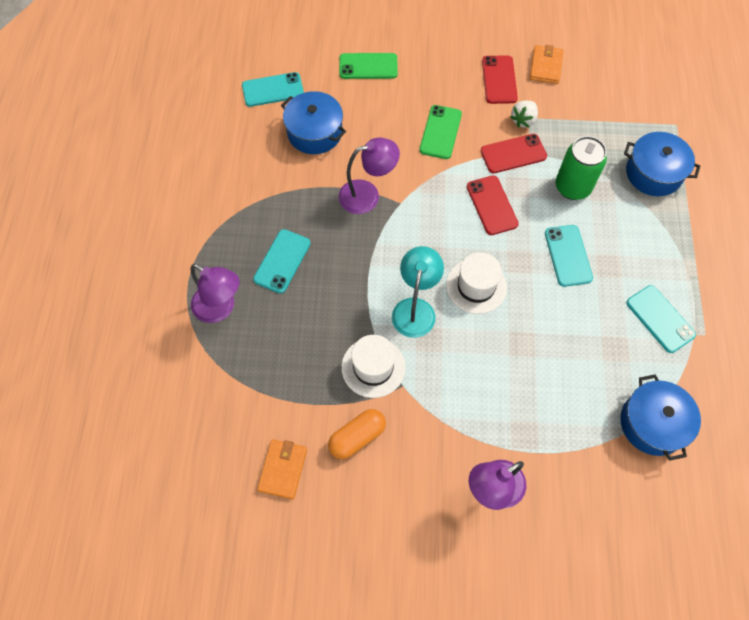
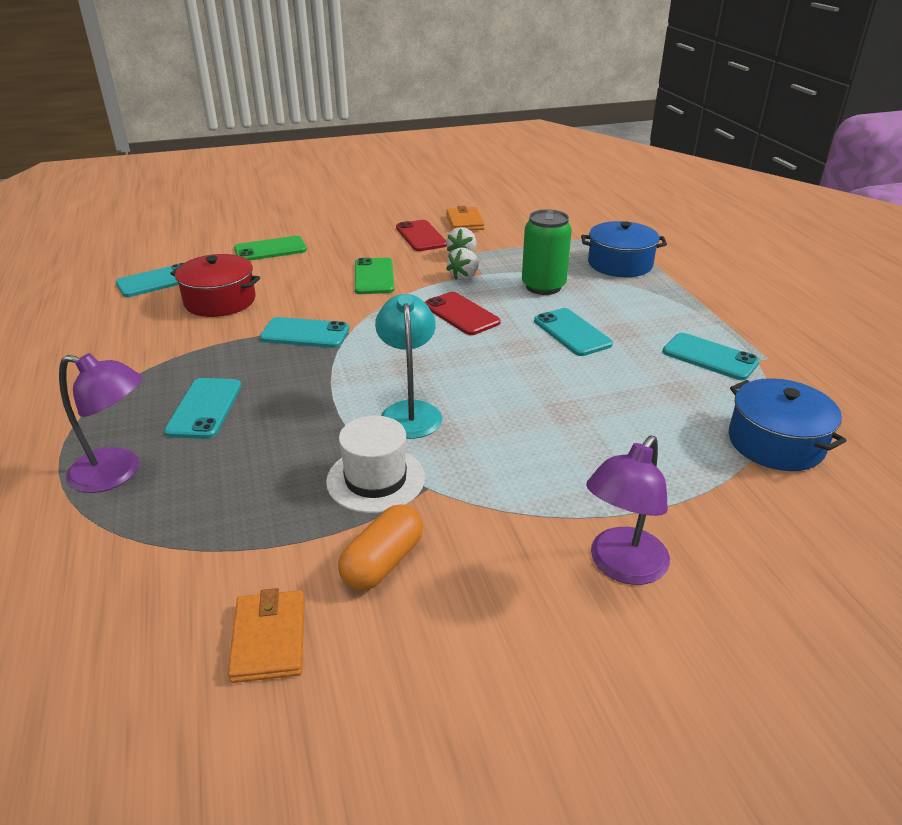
camera: 20 degrees left, 30 degrees down
(314, 132) = (220, 301): blue pot -> red pot
(367, 195) = (305, 333): purple lamp -> turquoise phone
(476, 286) = (478, 377): white hat -> none
(513, 154) = (464, 277): red phone -> white strawberry

